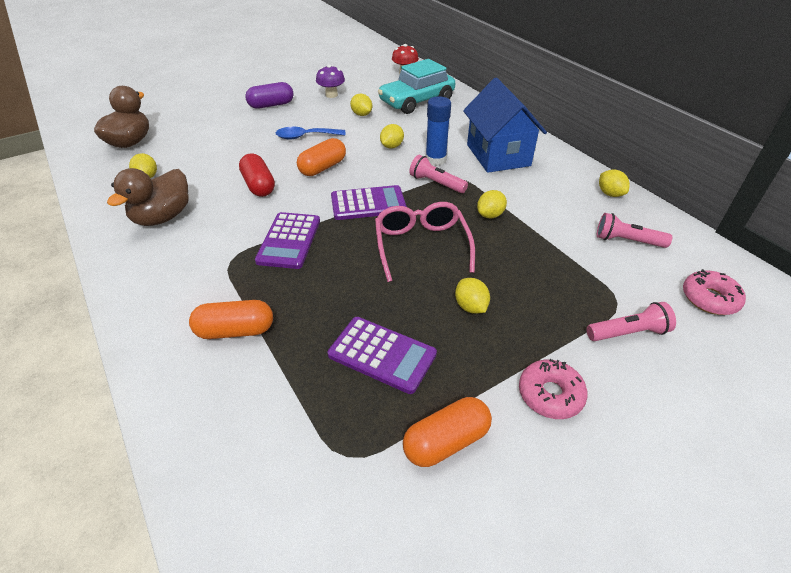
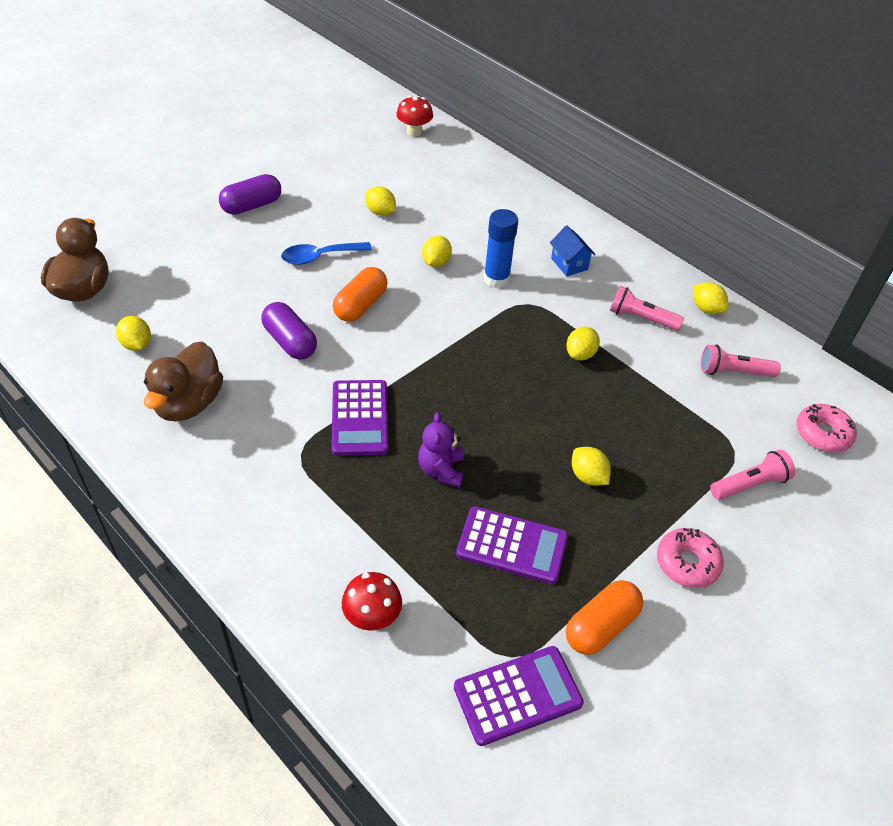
camera: 15 degrees left, 5 degrees up
(230, 398) = (372, 617): none -> red mushroom
(235, 330) = (345, 541): orange capsule -> none
(259, 185) = (290, 342): red capsule -> purple capsule
(331, 95) = (328, 180): purple mushroom -> none
(341, 286) = (441, 470): none -> purple teddy bear
(368, 204) = (435, 354): purple calculator -> purple calculator (517, 695)
(417, 101) = (445, 183): turquoise car -> none
(421, 245) = (514, 406): pink glasses -> none
(436, 183) = (506, 315): pink flashlight -> pink flashlight (641, 318)
(498, 155) = (569, 264): blue house -> blue house, size x0.44

